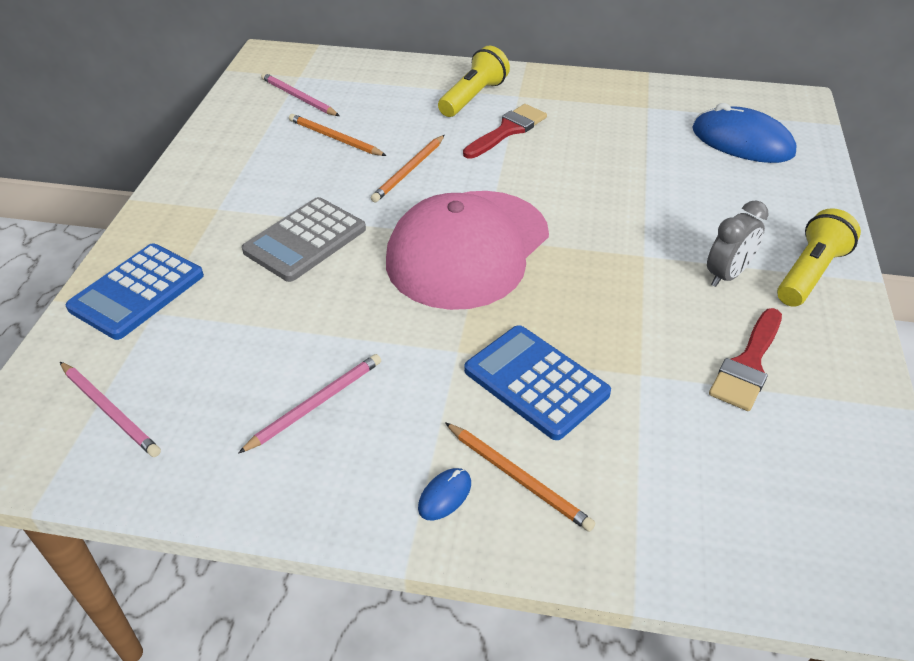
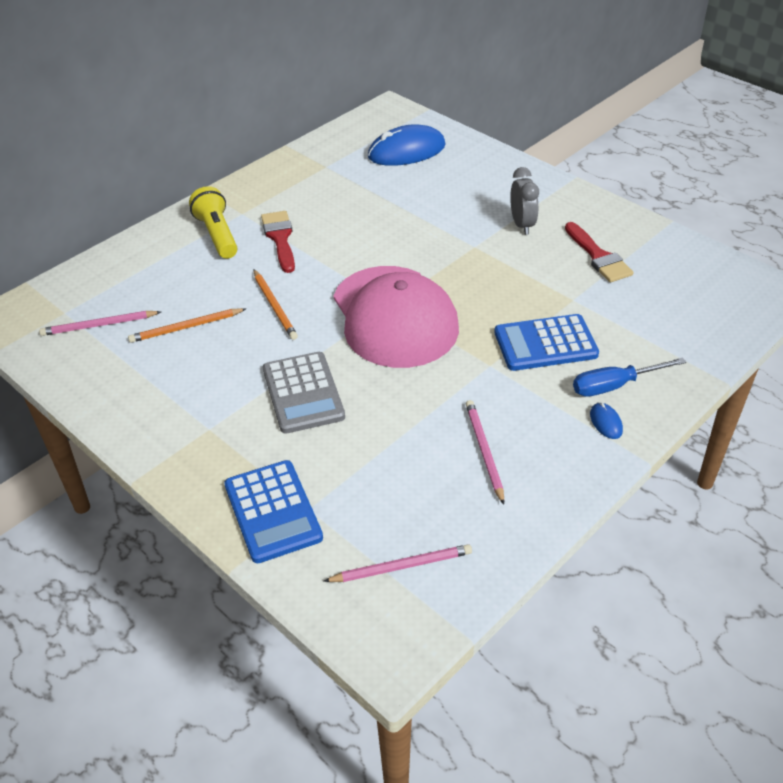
camera: 55 degrees left, 0 degrees up
(518, 478) = (614, 386): orange pencil -> blue screwdriver
(810, 273) = (548, 195): yellow flashlight -> none

